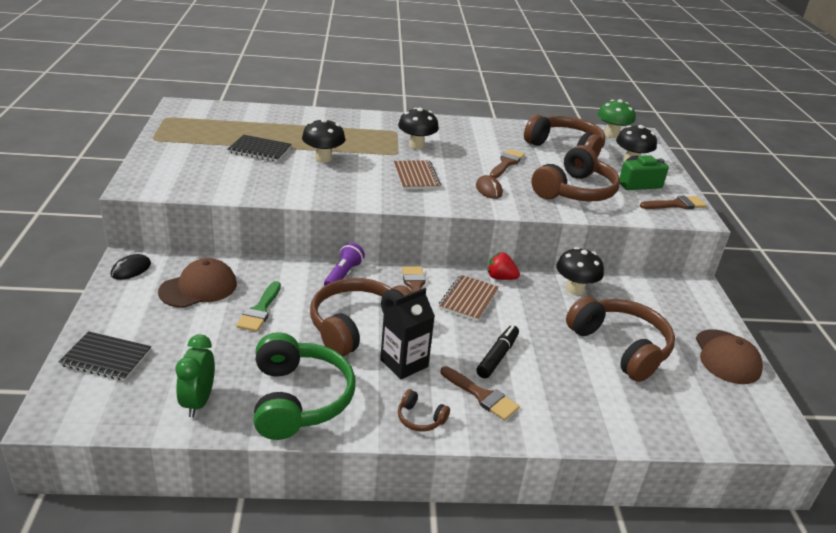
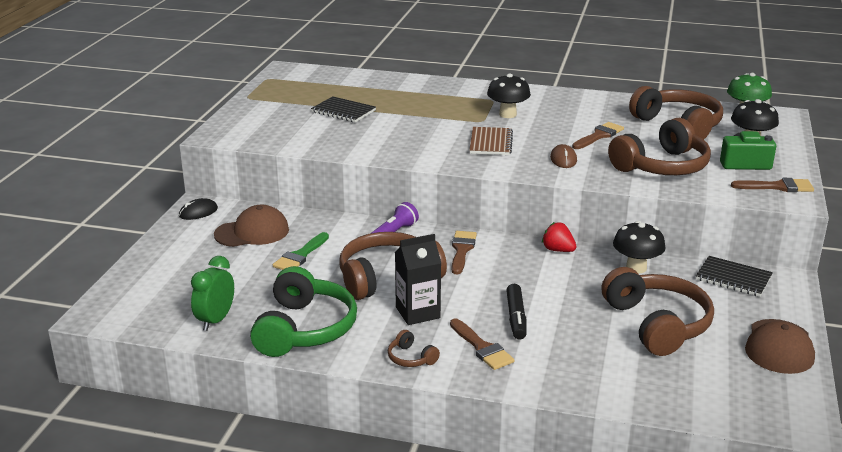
camera: 20 degrees right, 5 degrees down
(106, 358) = (152, 279): black notebook -> black notebook (733, 278)
(323, 158) = (403, 122): black mushroom -> none
(468, 299) = (512, 266): brown notebook -> none
(497, 356) = (516, 317): black marker -> black marker turned 135 degrees clockwise

